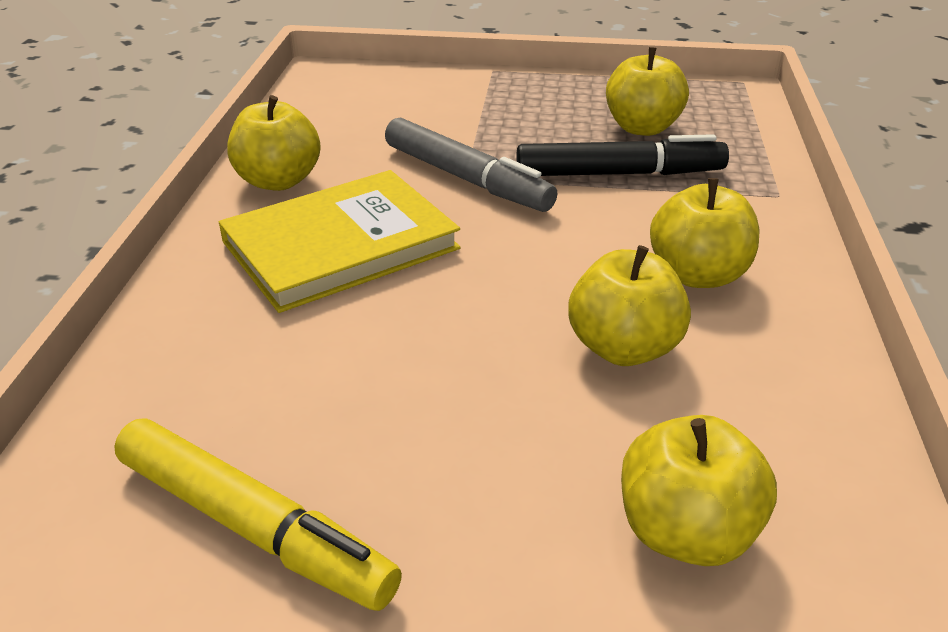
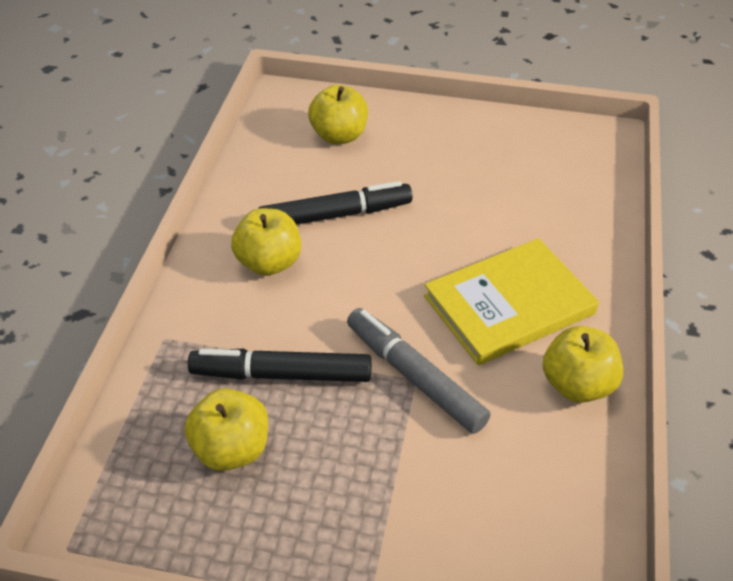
camera: 175 degrees left, 10 degrees up
(253, 527) = (515, 147): yellow marker -> none
(623, 348) = (335, 215): yellow apple -> black marker

